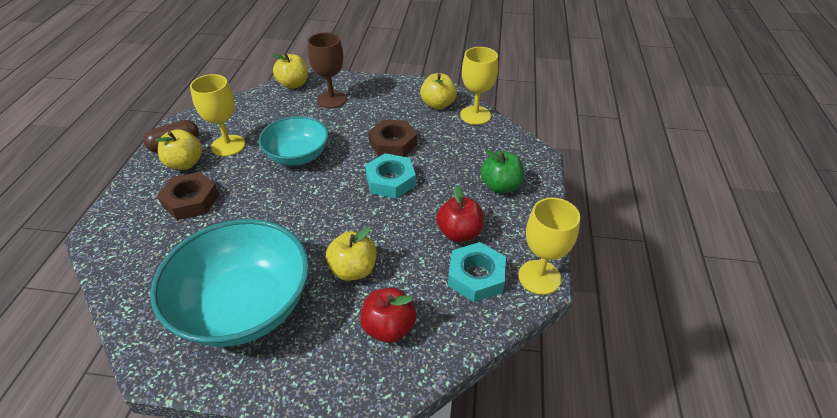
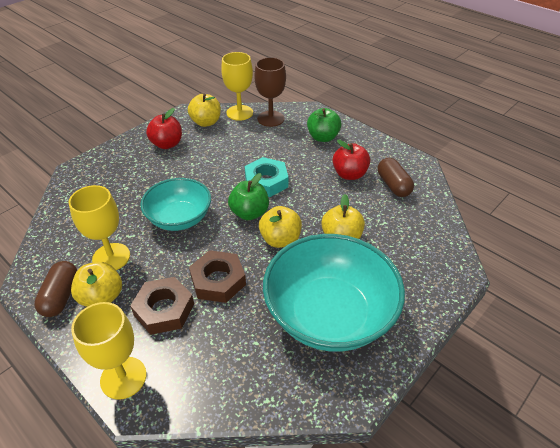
camera: 55 degrees left, 0 degrees up
(293, 84) = (73, 183): yellow apple -> yellow apple (280, 240)
(331, 99) = (127, 170): brown goblet -> brown goblet (270, 119)
(337, 191) = (249, 213): none -> green apple
(388, 328) = (407, 243): red apple -> red apple (167, 144)
(393, 143) = (225, 162): brown nut -> brown nut (218, 280)
(476, 276) = (393, 185): turquoise nut -> brown capsule
(539, 277) = (414, 161): yellow goblet -> yellow goblet (123, 377)

